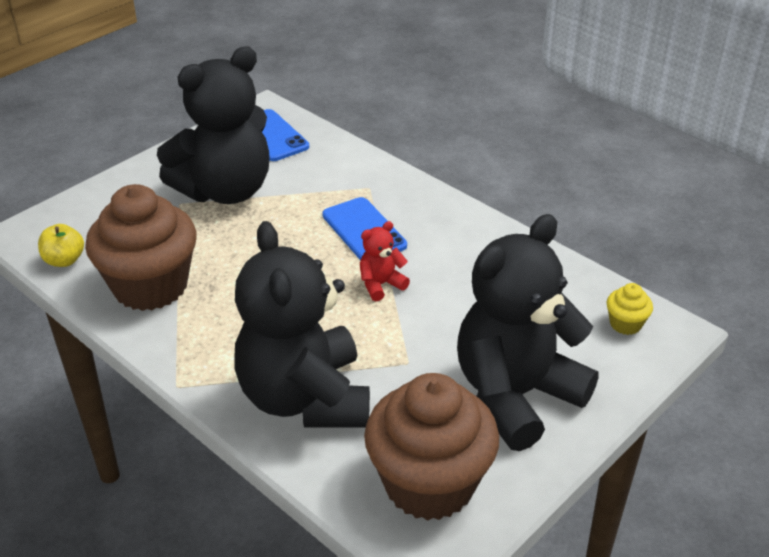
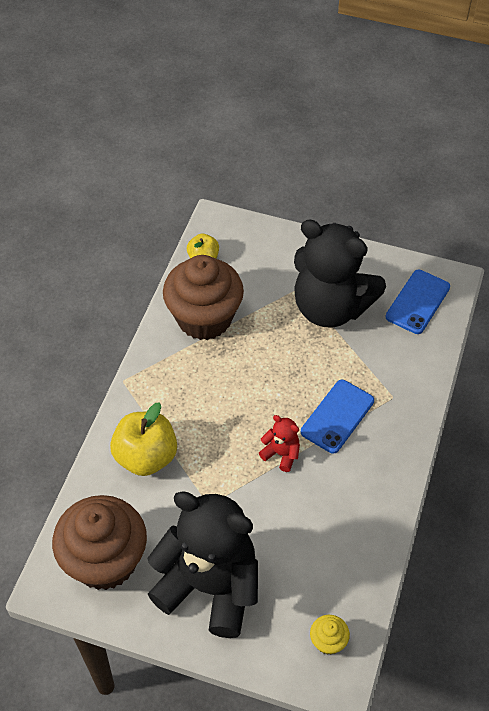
camera: 65 degrees right, 15 degrees up
(305, 398) = (146, 456): black teddy bear -> yellow apple

